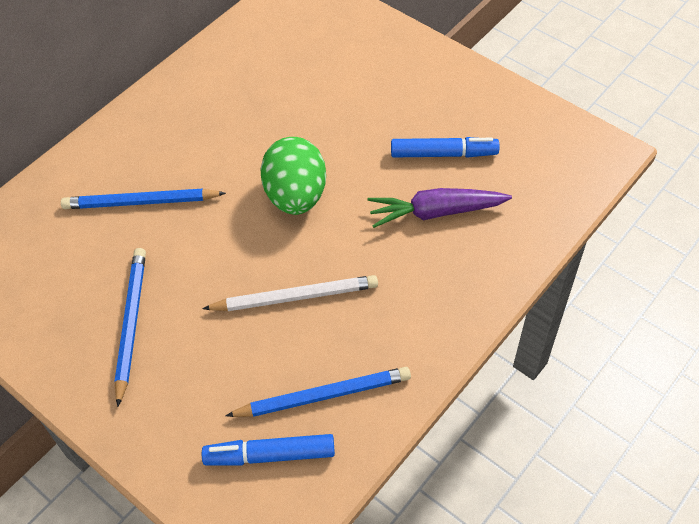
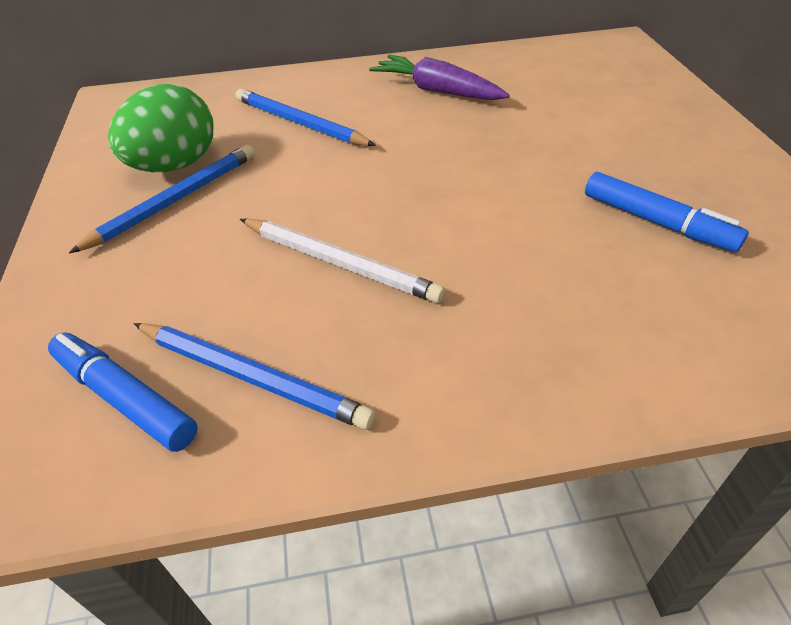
camera: 40 degrees right, 10 degrees down
(296, 196) = (442, 181): green egg -> green egg (175, 165)
(436, 212) = (591, 272): purple carrot -> purple carrot (437, 91)

